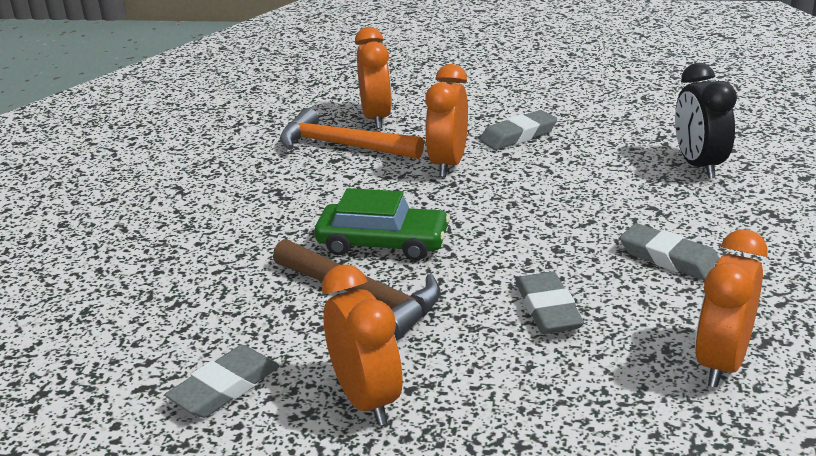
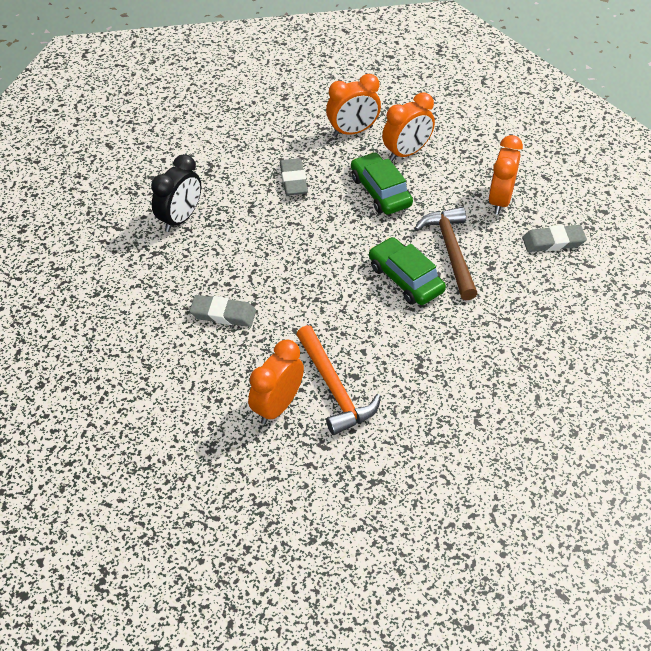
camera: 140 degrees left, 20 degrees up
(448, 164) = (297, 318): orange clock -> orange clock (406, 153)
(548, 309) = (380, 191): grey eraser -> green car

